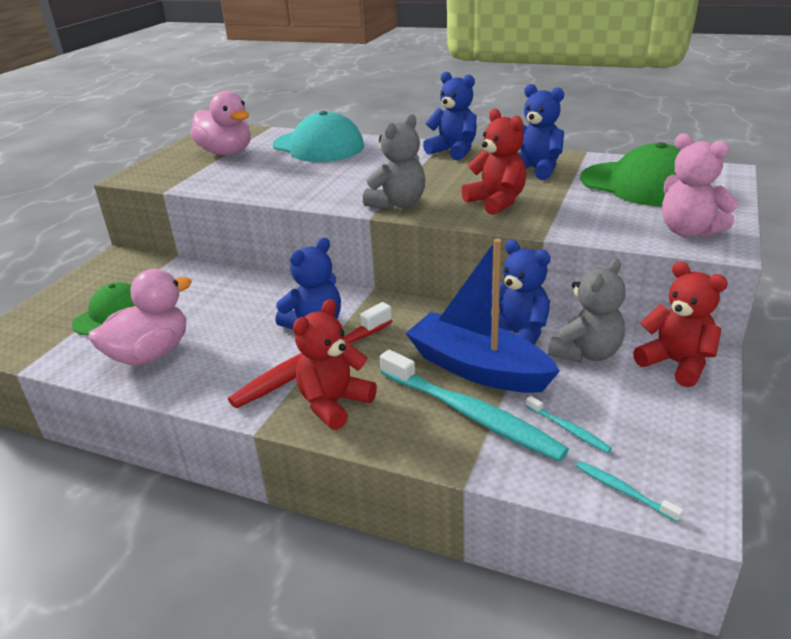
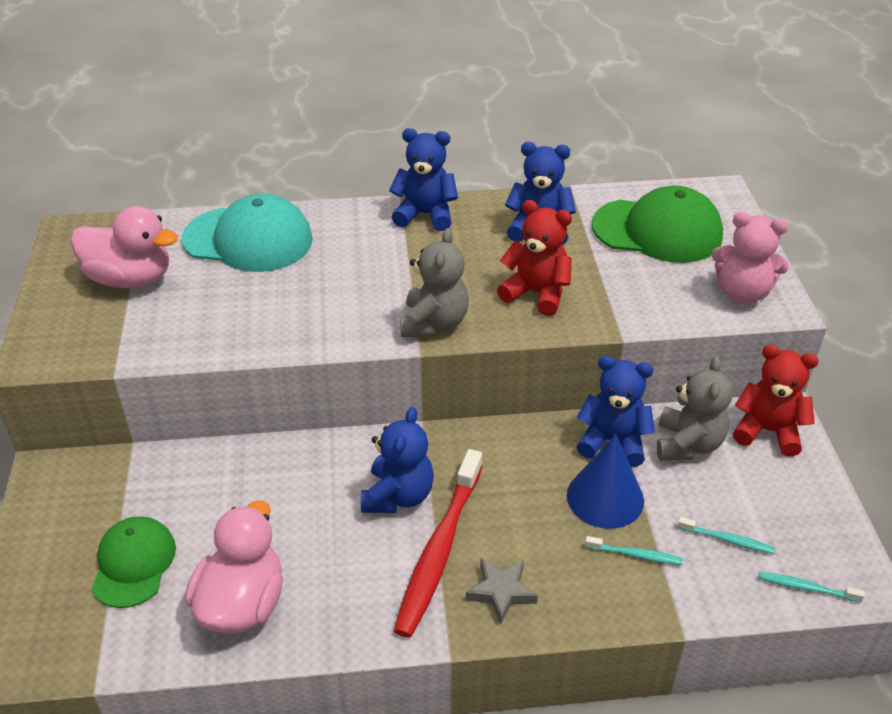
camera: 30 degrees left, 10 degrees up
(334, 403) = (501, 592): red teddy bear -> grey star
(470, 414) = (635, 554): turquoise toothbrush -> turquoise toothbrush, size x0.44
(477, 368) = (605, 497): blue boat -> blue cone

